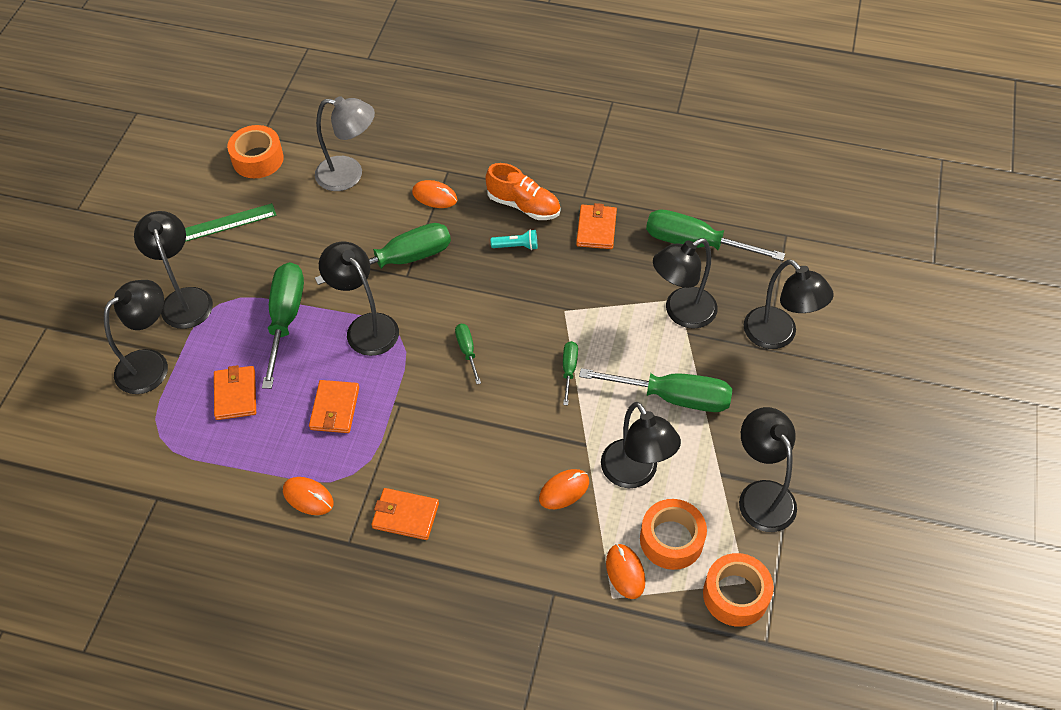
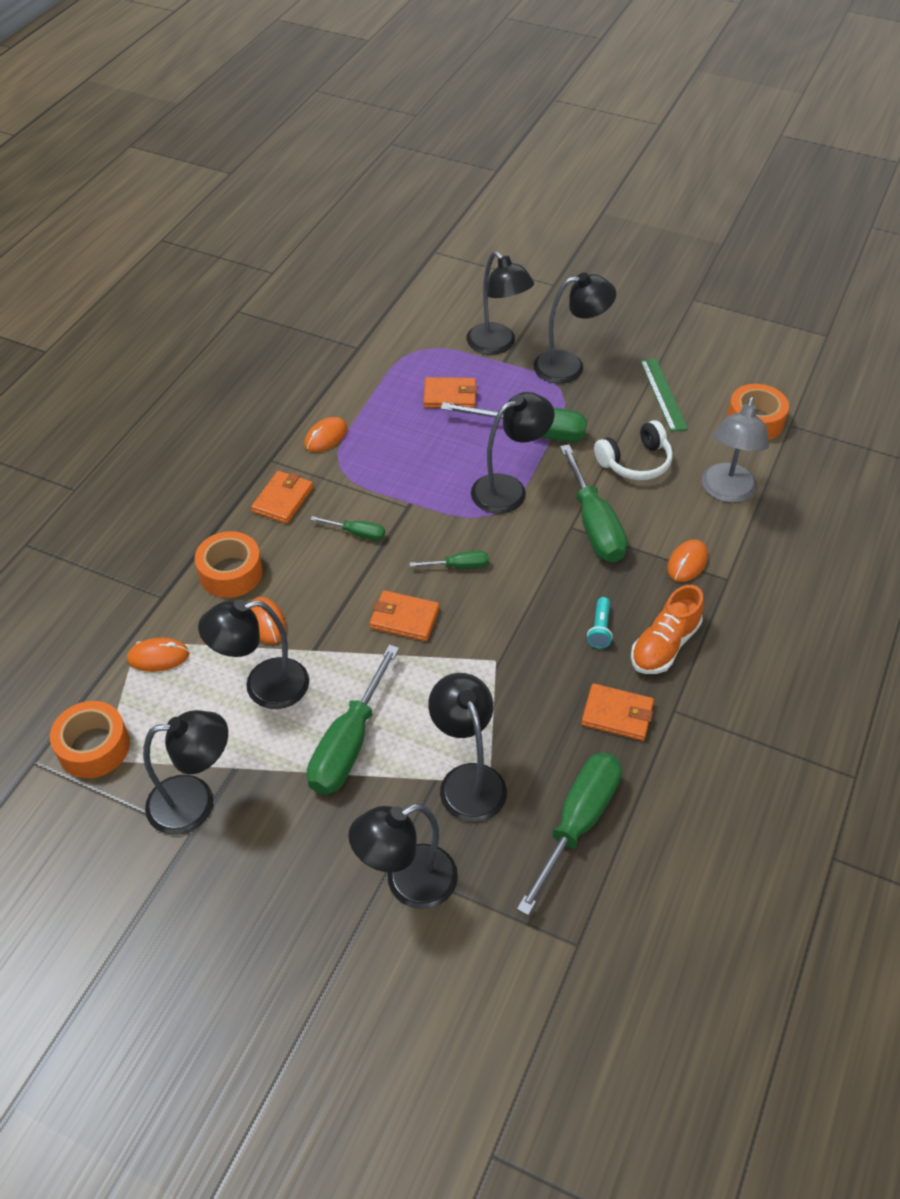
camera: 100 degrees right, 5 degrees down
(319, 237) = (635, 462): none -> white headphones
(334, 408) = (415, 460): orange wallet -> orange wallet (404, 618)
(569, 370) = (412, 651): green screwdriver -> green screwdriver (357, 533)
(671, 539) = (177, 703): orange tape -> orange tape (231, 573)

